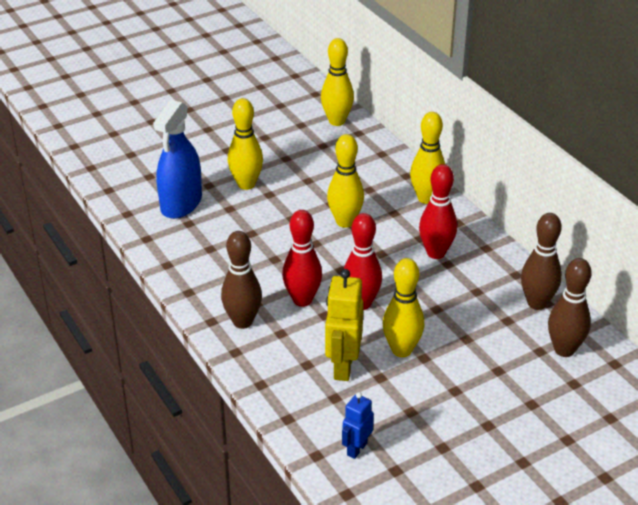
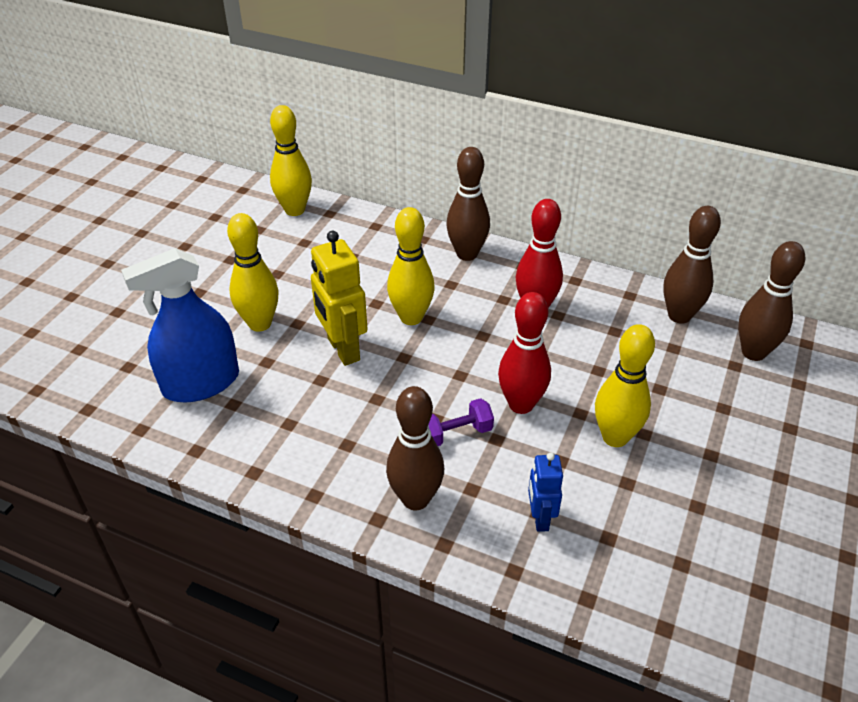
camera: 35 degrees left, 5 degrees up
(181, 203) = (201, 383): blue spray bottle -> blue spray bottle turned 75 degrees clockwise
(302, 300) = (456, 433): red bowling pin -> purple dumbbell
(342, 367) = (578, 493): yellow robot -> yellow robot (342, 349)
(356, 449) = (696, 590): blue robot -> blue robot (540, 518)
(426, 198) = (467, 254): yellow bowling pin -> brown bowling pin

